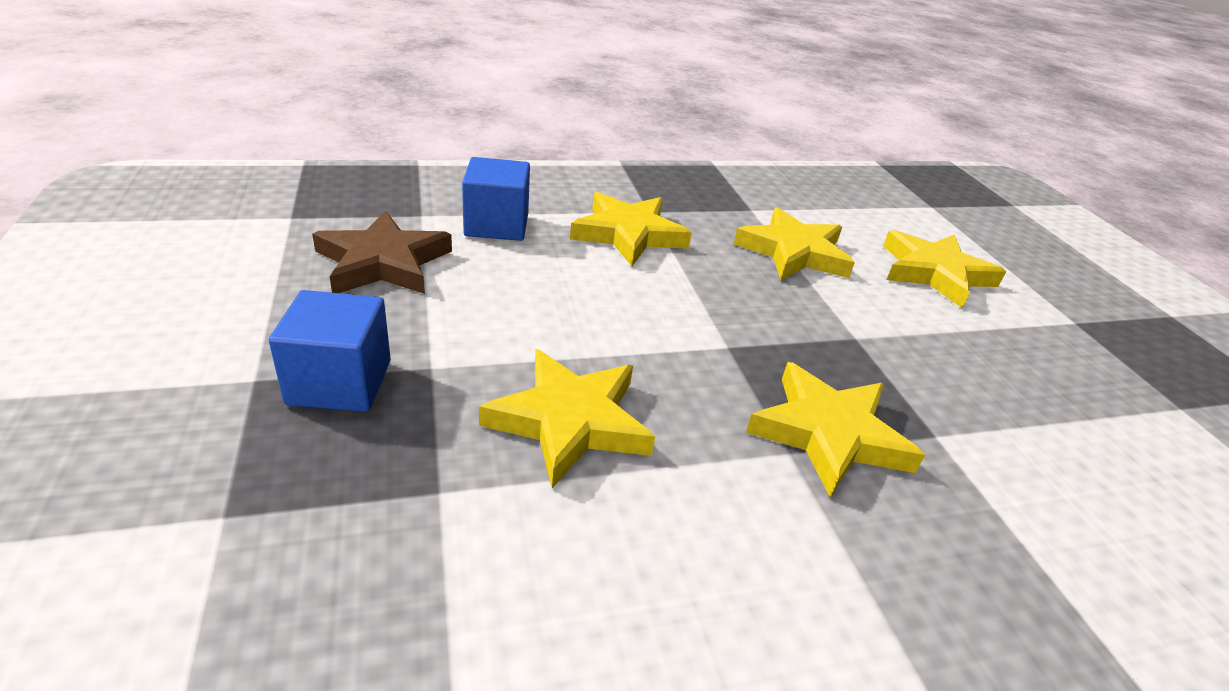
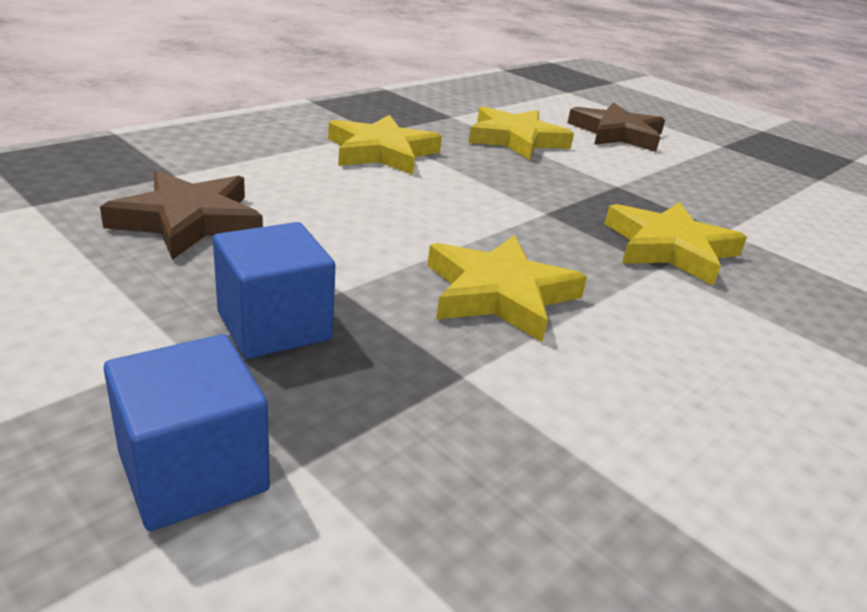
camera: 30 degrees left, 5 degrees down
(496, 225) = (260, 168): blue cube -> blue cube (193, 471)
(934, 273) = (617, 133): yellow star -> brown star

